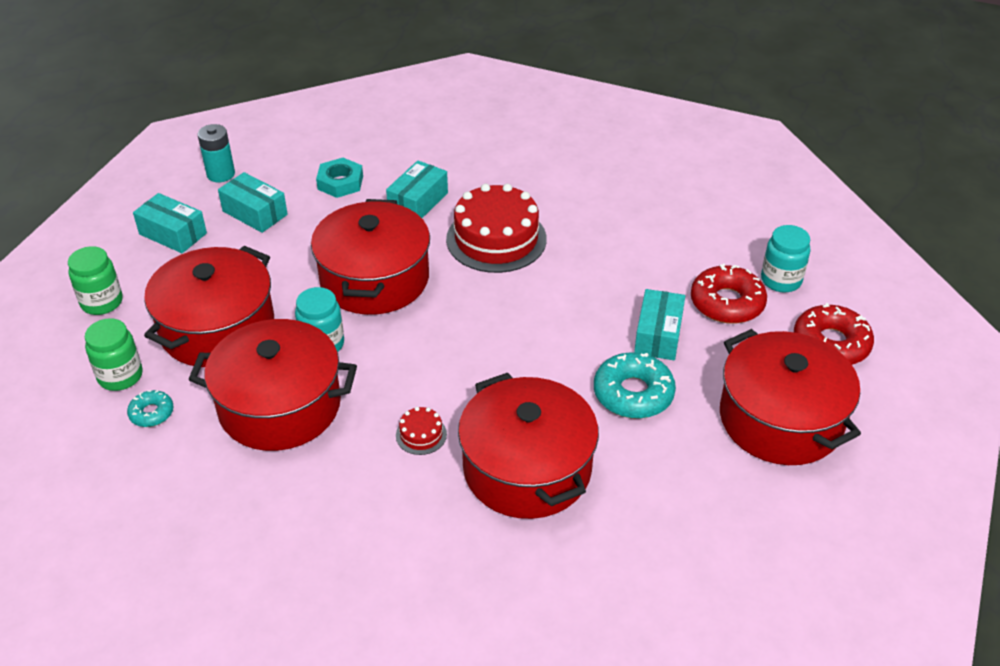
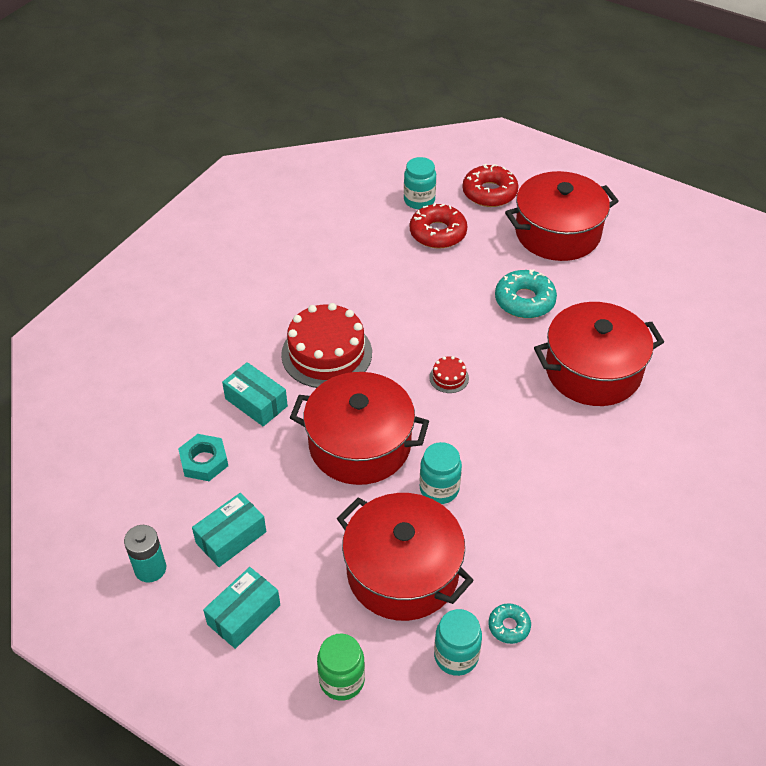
camera: 80 degrees left, 5 degrees up
(120, 376) = (456, 656): green jar -> turquoise jar
(280, 406) = (511, 524): red pot -> none
(421, 435) = (554, 429): red cake -> red cake (449, 378)
(658, 335) = (465, 276): turquoise box -> none

